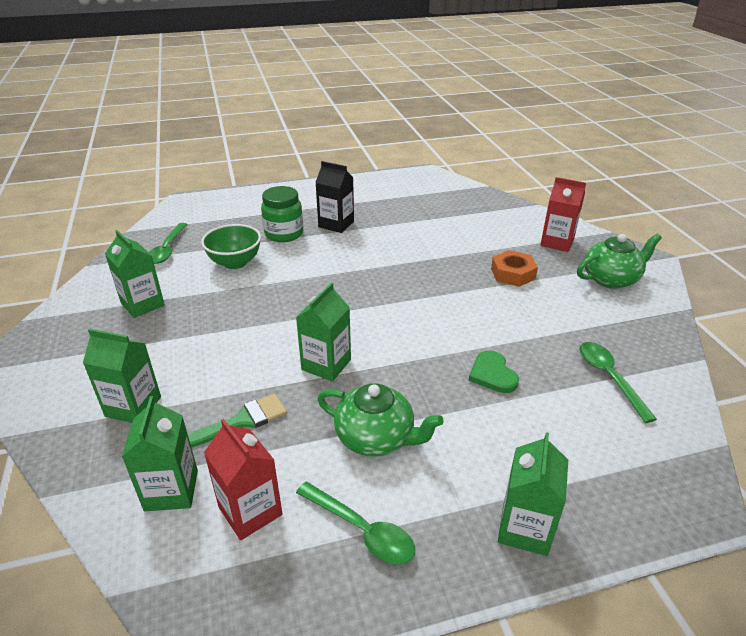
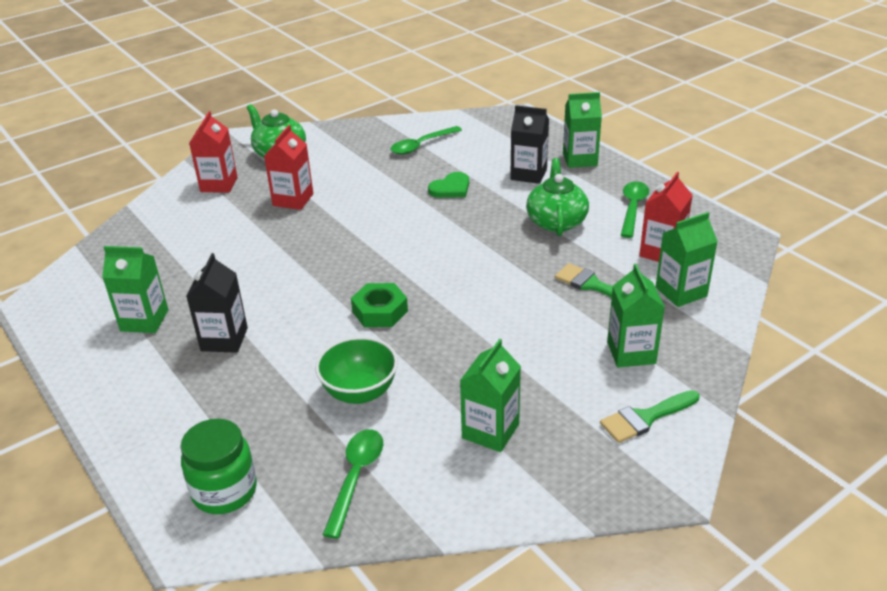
camera: 110 degrees left, 0 degrees up
(63, 382) = (645, 418): none -> green brush
(167, 249) = (356, 477): green spoon -> green spoon turned 60 degrees counterclockwise
(284, 234) = (267, 377): green jar -> green jar (225, 491)
(313, 287) = (380, 311): none -> green nut
(326, 364) = (496, 266): green carton -> green carton (144, 320)
(500, 453) = (528, 174): none -> black carton
(512, 273) = (293, 200): orange nut -> red carton

